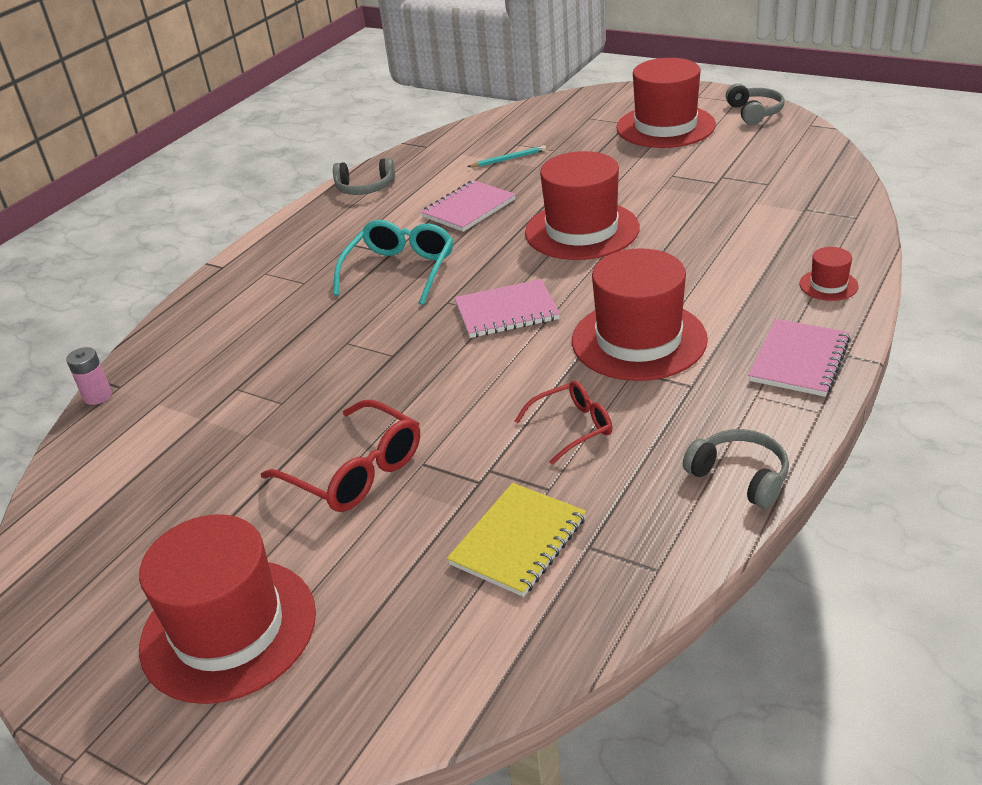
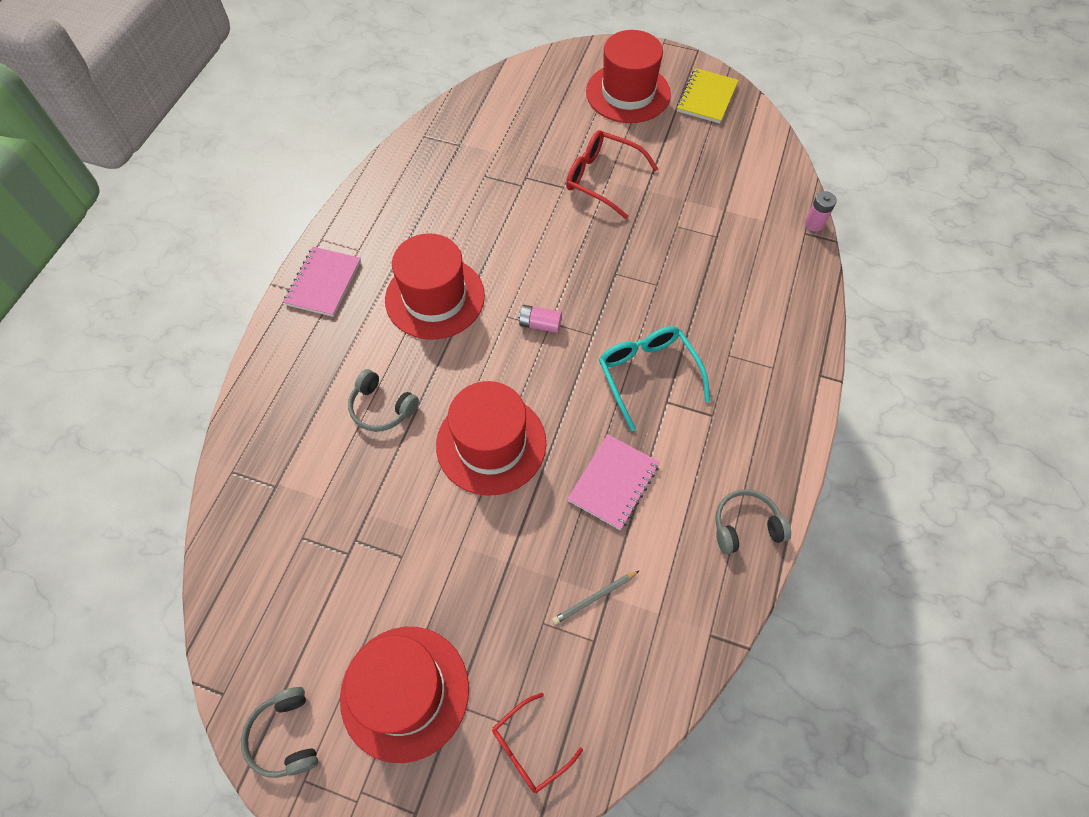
camera: 165 degrees right, 25 degrees up
(400, 271) = (648, 375): turquoise glasses -> turquoise glasses turned 150 degrees clockwise
(506, 312) = (540, 324): pink notebook -> pink battery
(508, 159) = (595, 598): turquoise pencil -> grey pencil
(518, 541) = (496, 144): yellow notebook -> yellow notebook (706, 98)
(572, 427) = (475, 218): red glasses -> red glasses (529, 747)
(740, 476) = (376, 190): grey headphones -> grey headphones (382, 408)
(828, 285) = (283, 367): red hat -> none

